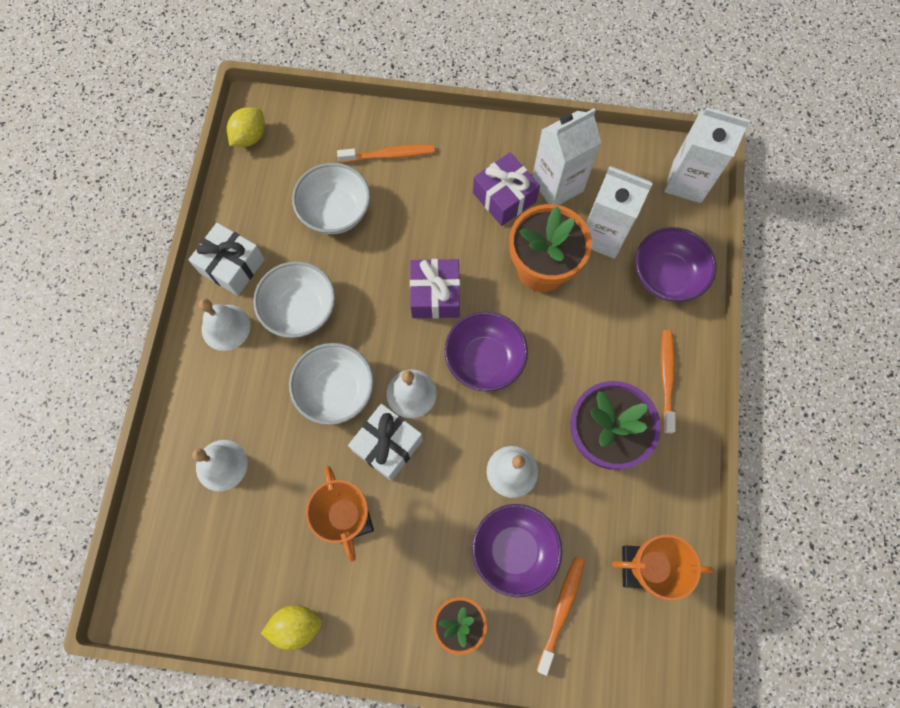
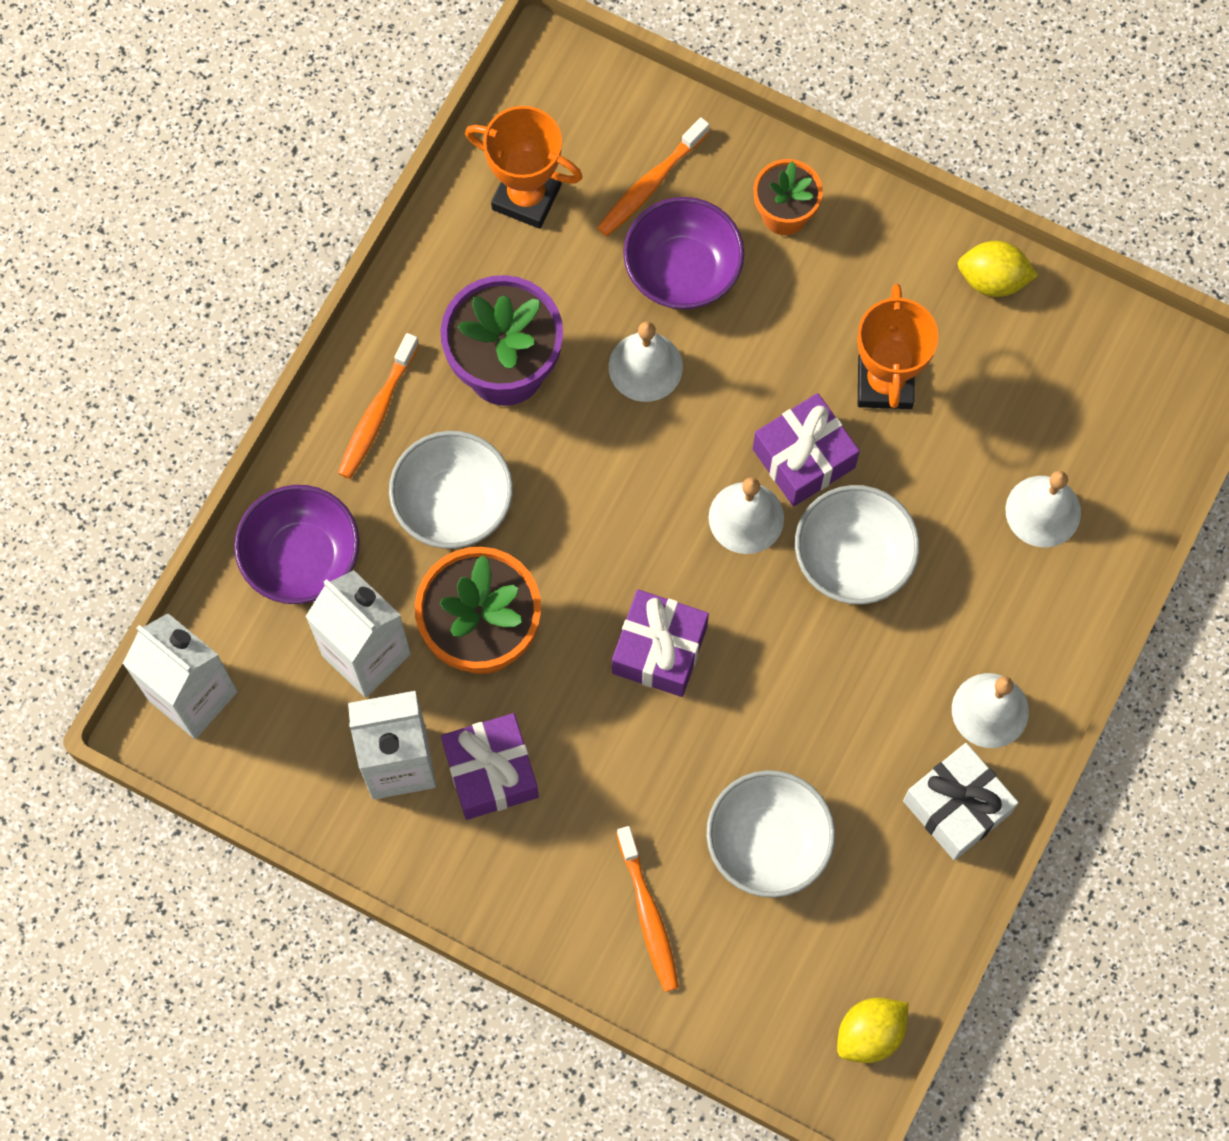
camera: 160 degrees left, 0 degrees up
(300, 310) = (870, 698): white bowl -> white bowl (453, 504)
(387, 445) = (803, 458): white gift -> purple gift
(389, 155) = (648, 914): orange toothbrush -> orange toothbrush turned 120 degrees counterclockwise
(484, 360) = (623, 528): purple bowl -> none

